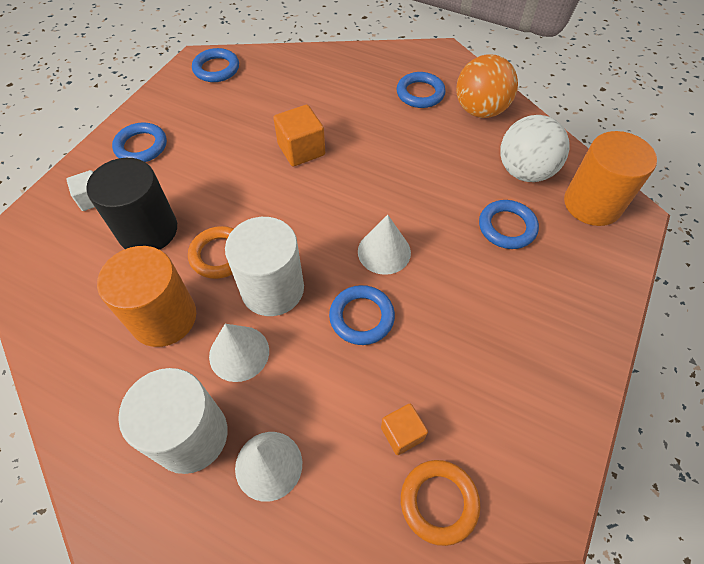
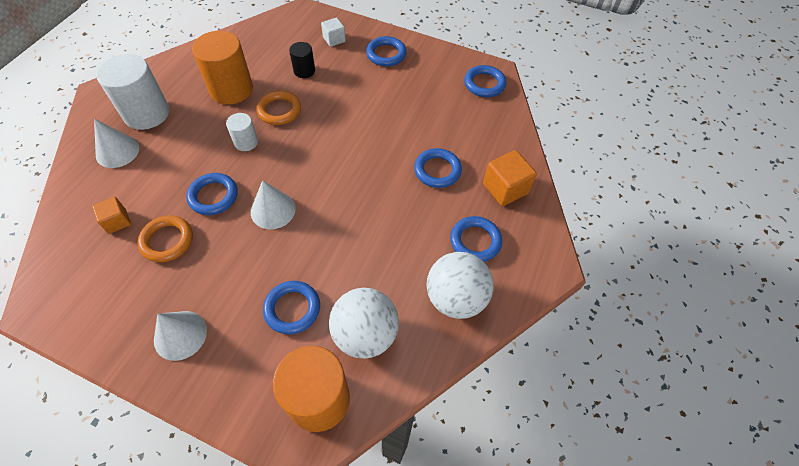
camera: 85 degrees right, 0 degrees up
(148, 230) = (304, 71): black cylinder -> black cylinder, size x0.52
(239, 353) = (197, 129): white cone -> white cone (180, 335)
(272, 289) = (246, 142): white cylinder -> white cylinder, size x0.52
(301, 150) = (387, 149): orange cube -> orange cube (505, 188)
(335, 112) = (437, 170): none -> blue ring
(439, 502) = (65, 242): orange ring -> orange ring (167, 241)
(480, 110) = (455, 298): orange ball -> white ball

